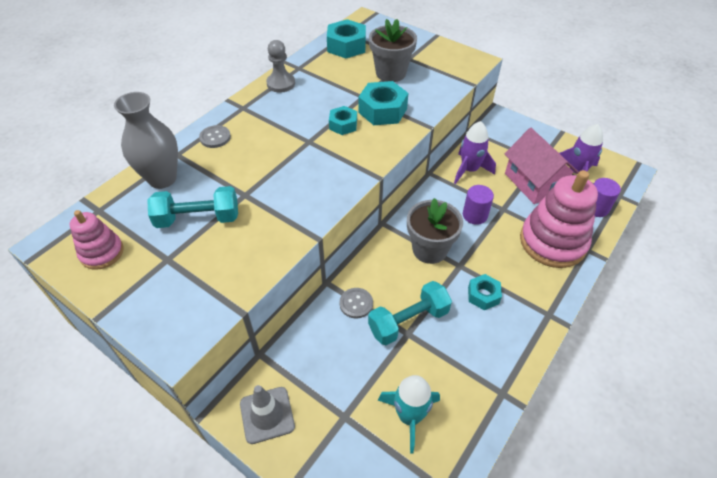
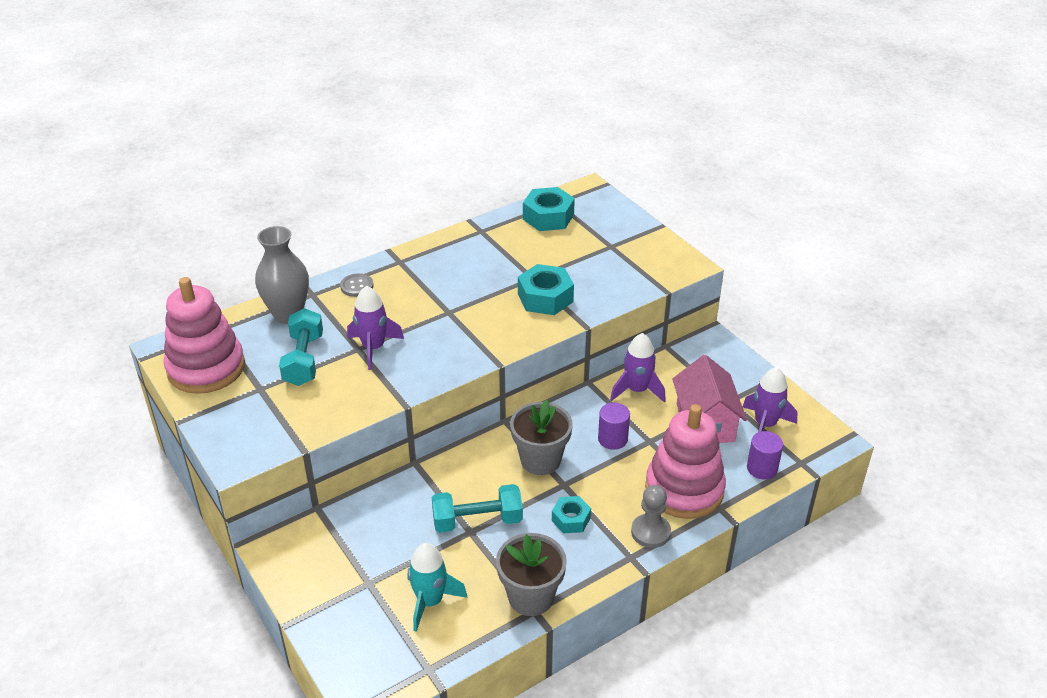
camera: 20 degrees right, 10 degrees down
(102, 253) = (206, 368): pink stacking toy -> pink stacking toy, size x1.86
(198, 219) = (304, 360): turquoise dumbbell -> turquoise dumbbell turned 75 degrees clockwise
(259, 190) = (373, 348): none -> purple rocket
(267, 415) = (299, 560): grey traffic cone -> none
(281, 84) = (452, 244): grey pawn -> grey pawn (650, 532)
(343, 125) = (494, 303): turquoise nut -> none
(356, 303) = (433, 490): grey button -> none
(391, 73) = (580, 258): grey flower pot -> grey flower pot (531, 597)

